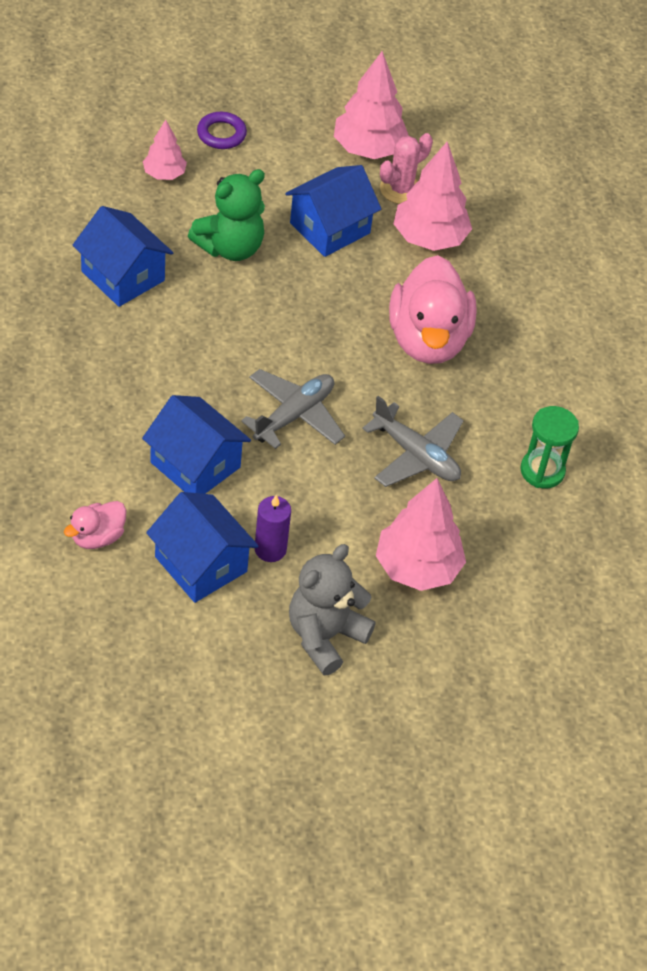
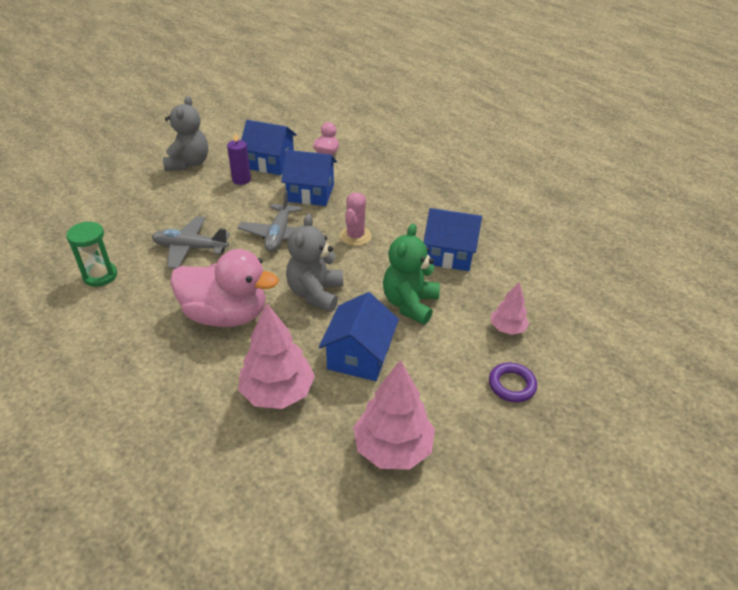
camera: 150 degrees right, 10 degrees down
(316, 313) = (315, 293): none -> grey teddy bear
(400, 189) = (334, 424): pink cactus -> pink cactus (355, 236)
(417, 568) = (157, 203): pink tree -> none
(428, 340) = (226, 315): pink duck -> pink duck turned 135 degrees clockwise

